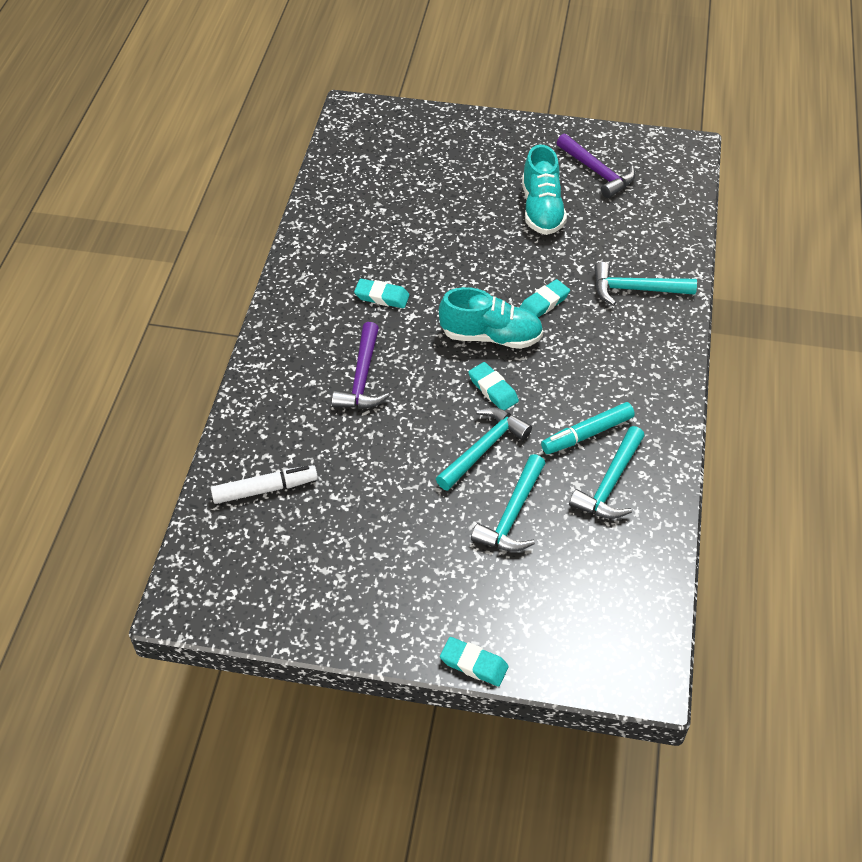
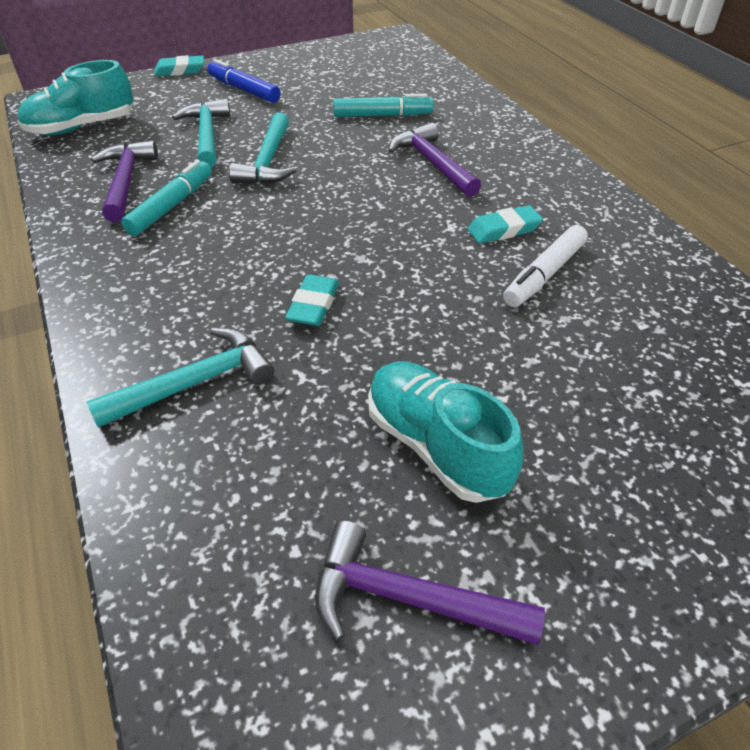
camera: 145 degrees right, 5 degrees down
(265, 489) = (416, 85): white marker -> white marker (544, 274)
(341, 459) = (382, 115): none -> turquoise marker
(432, 578) = (244, 90): none -> blue marker
(491, 336) = (345, 244): turquoise shoe -> turquoise shoe (82, 127)
(493, 389) = (298, 202): turquoise eraser -> none
(610, 484) = (126, 181): turquoise hammer -> purple hammer

